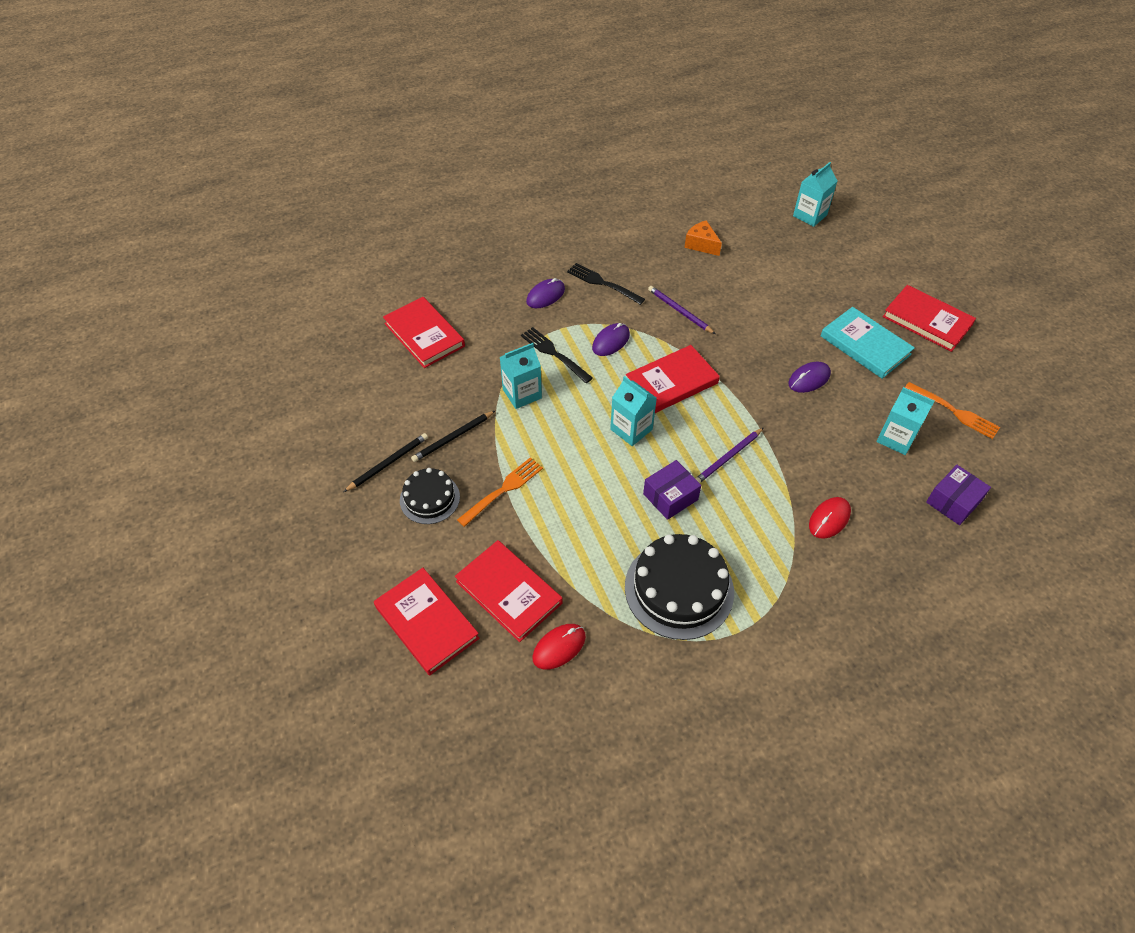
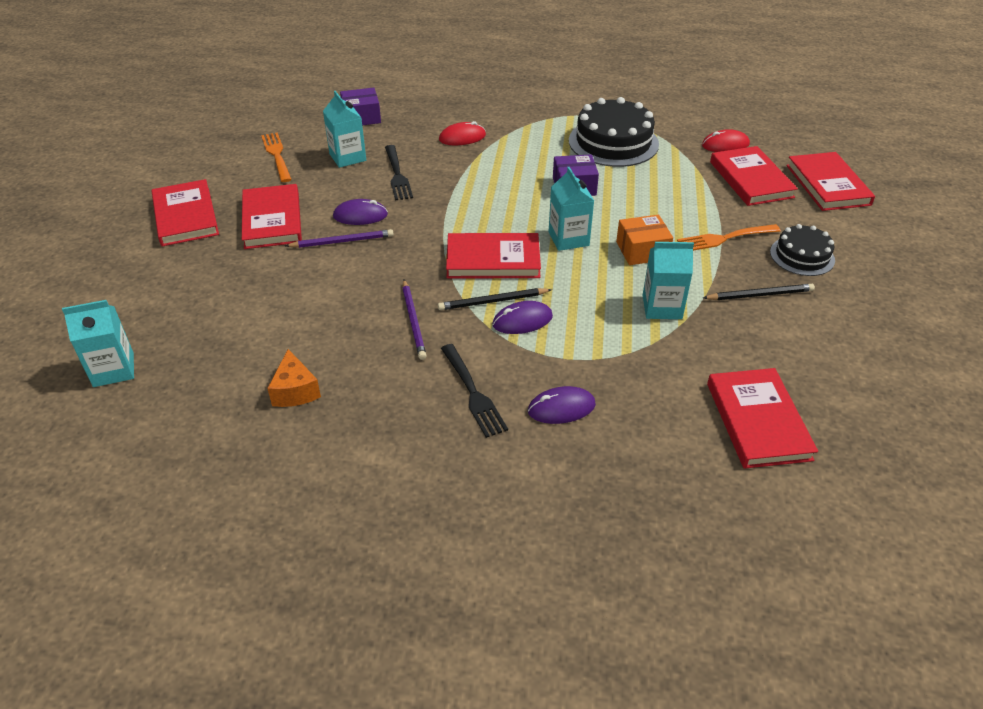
camera: 150 degrees left, 10 degrees down
(388, 463) = (841, 297): black pencil -> black pencil (493, 301)
(554, 354) = (598, 332): black fork -> black fork (397, 174)
(565, 443) = (642, 250): none -> orange box
(728, 457) = (499, 192): purple pencil -> purple pencil (342, 241)
(865, 345) = (272, 220): turquoise book -> red book

